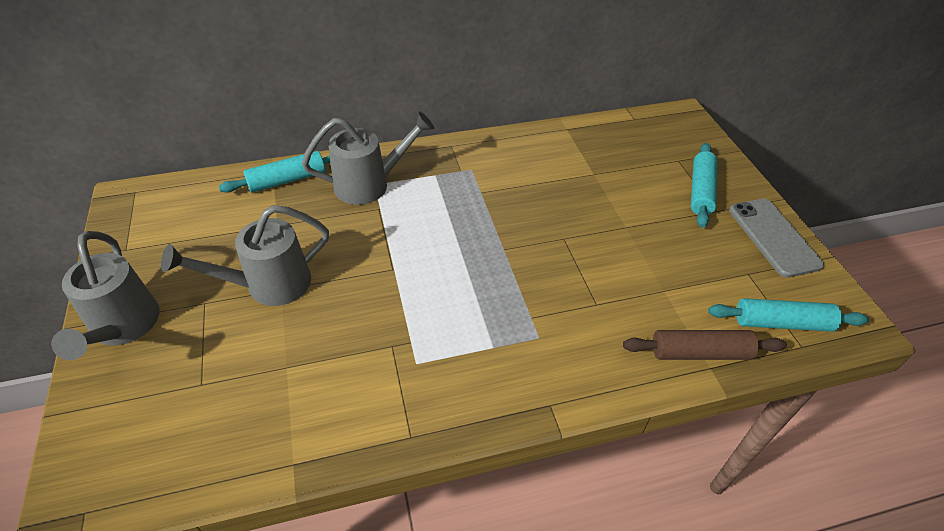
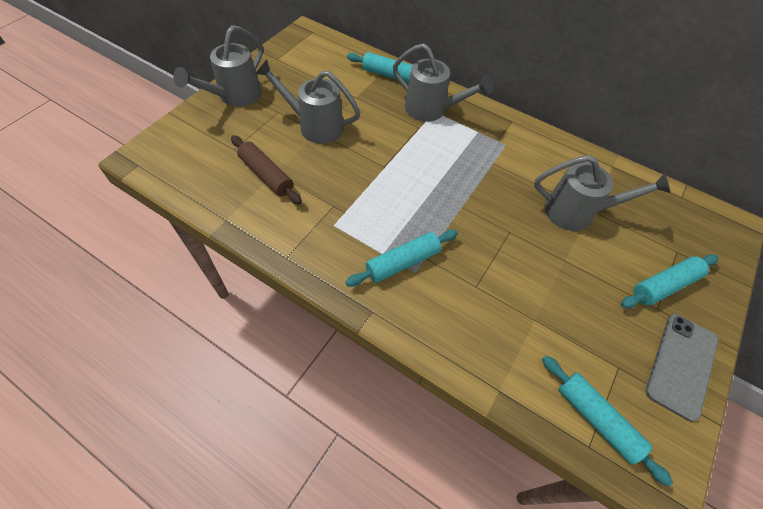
camera: 45 degrees right, 10 degrees up
(519, 339) = (402, 262): none -> turquoise rolling pin
(588, 183) = (576, 212): none -> grey watering can
(700, 353) = (505, 376): brown rolling pin -> brown rolling pin (266, 175)

